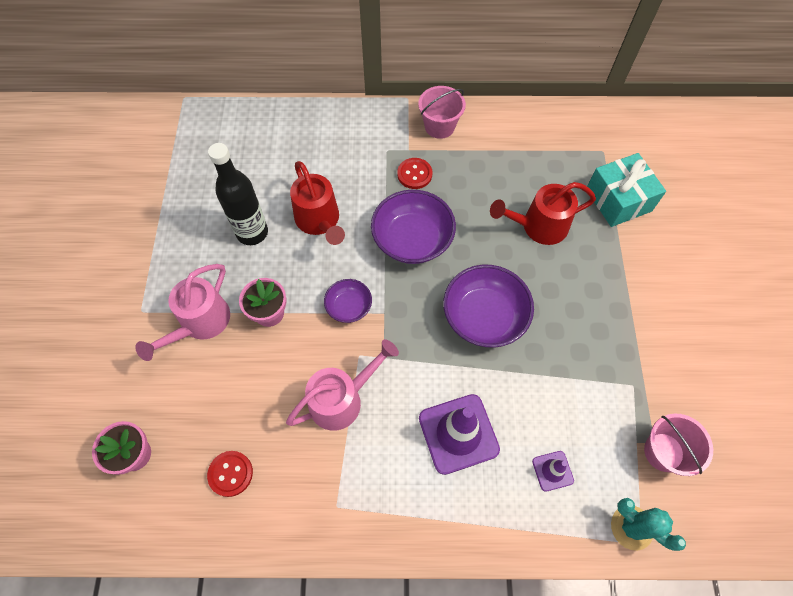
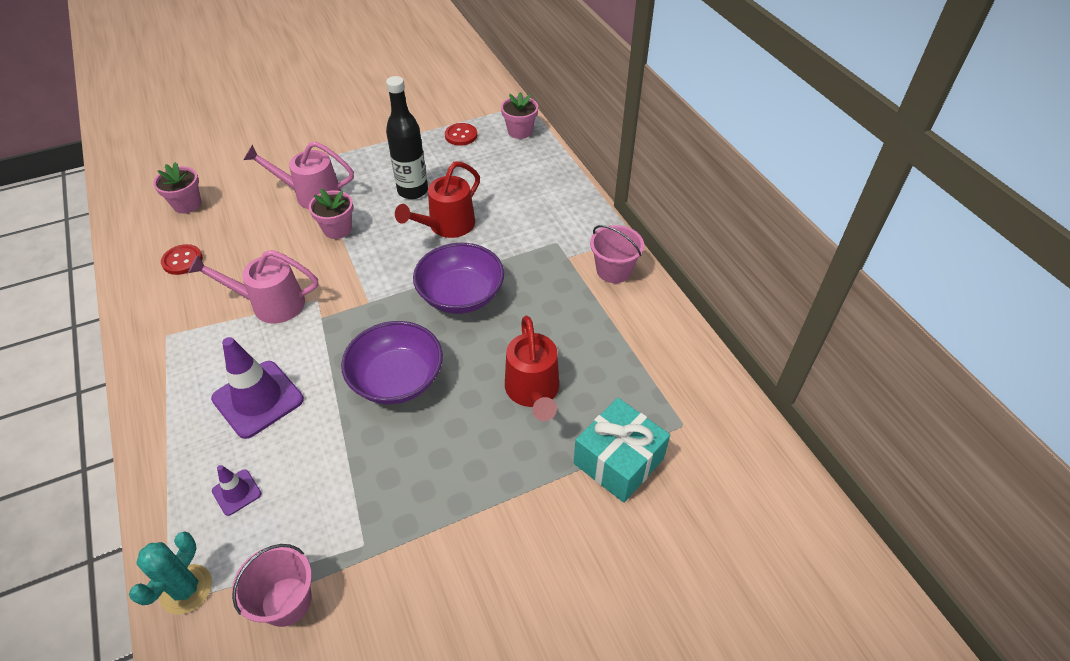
camera: 65 degrees right, 15 degrees down
(221, 119) = (520, 131): none -> pink flower pot
(342, 399) = (269, 304): pink watering can -> pink watering can turned 150 degrees clockwise
(349, 307) = (365, 276): purple bowl -> none
(414, 174) = (540, 271): red button -> red button (461, 135)
(538, 227) = (533, 392): red watering can -> red watering can turned 150 degrees counterclockwise

